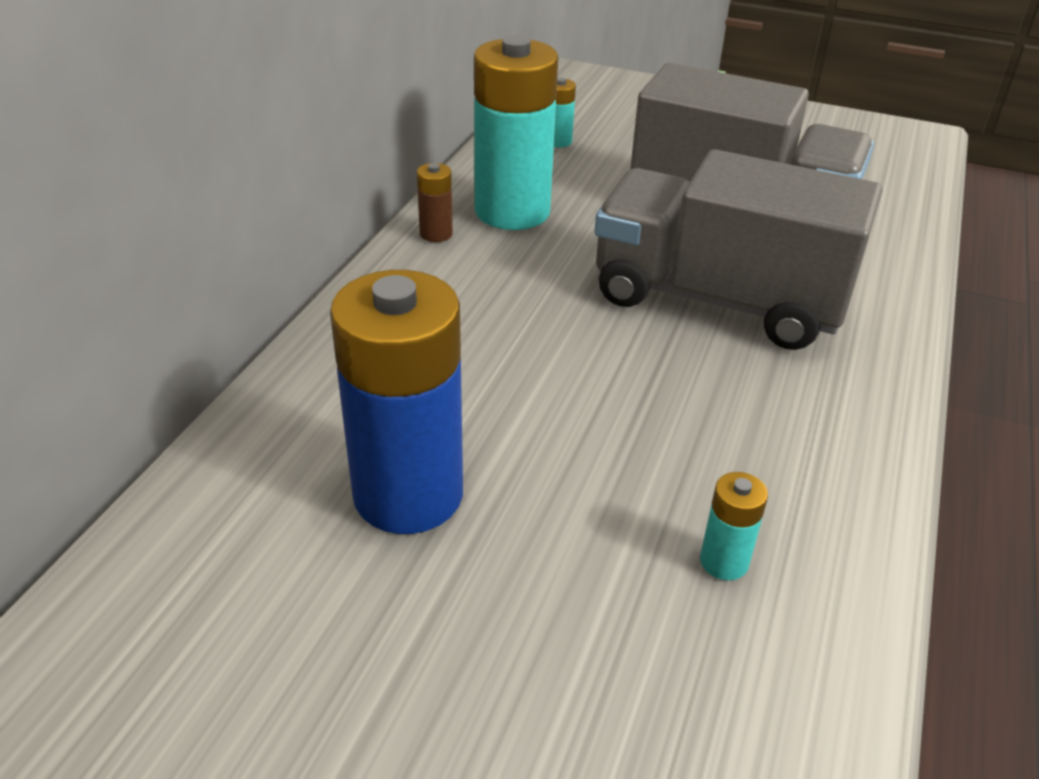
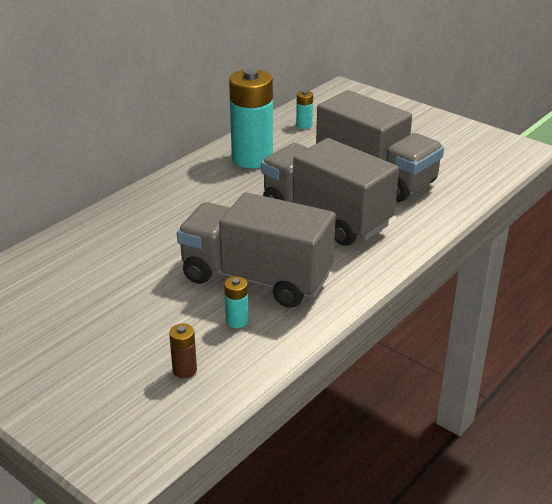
camera: 20 degrees right, 5 degrees down
(408, 494) = (120, 270): blue battery -> none
(436, 234) = (205, 164): brown battery -> brown battery (184, 370)
(689, 451) = (256, 278): none -> grey truck

